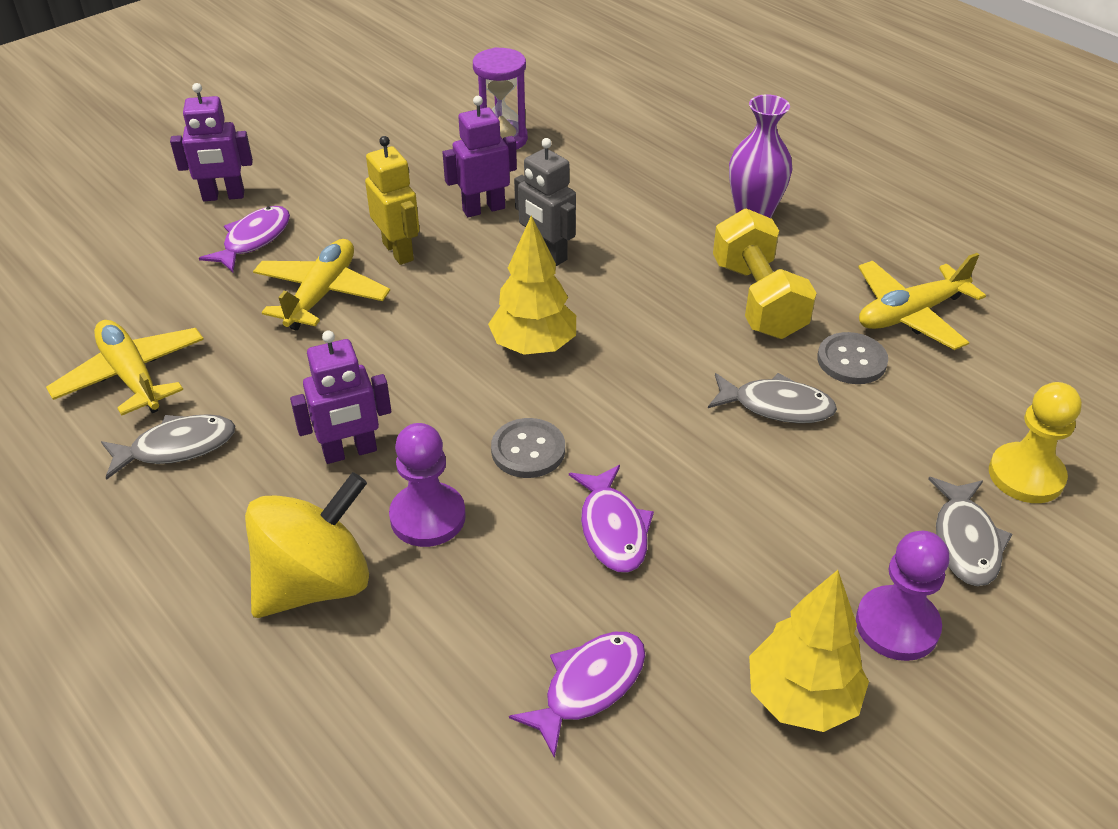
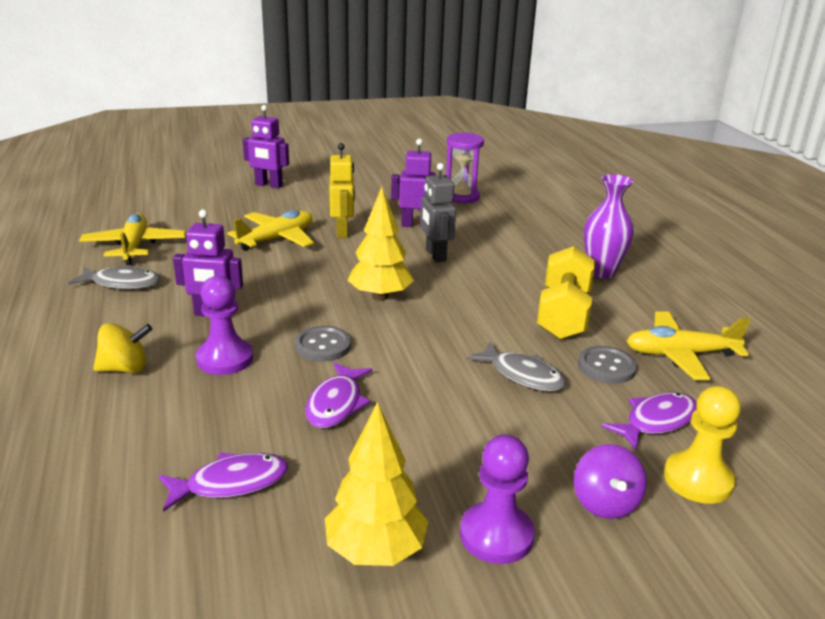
camera: 25 degrees right, 15 degrees down
(254, 240) = (265, 207): purple fish -> purple fish (656, 421)
(315, 582) = (125, 368): yellow spinning top -> yellow spinning top, size x0.59
(965, 541) = (605, 503): grey fish -> purple spinning top

